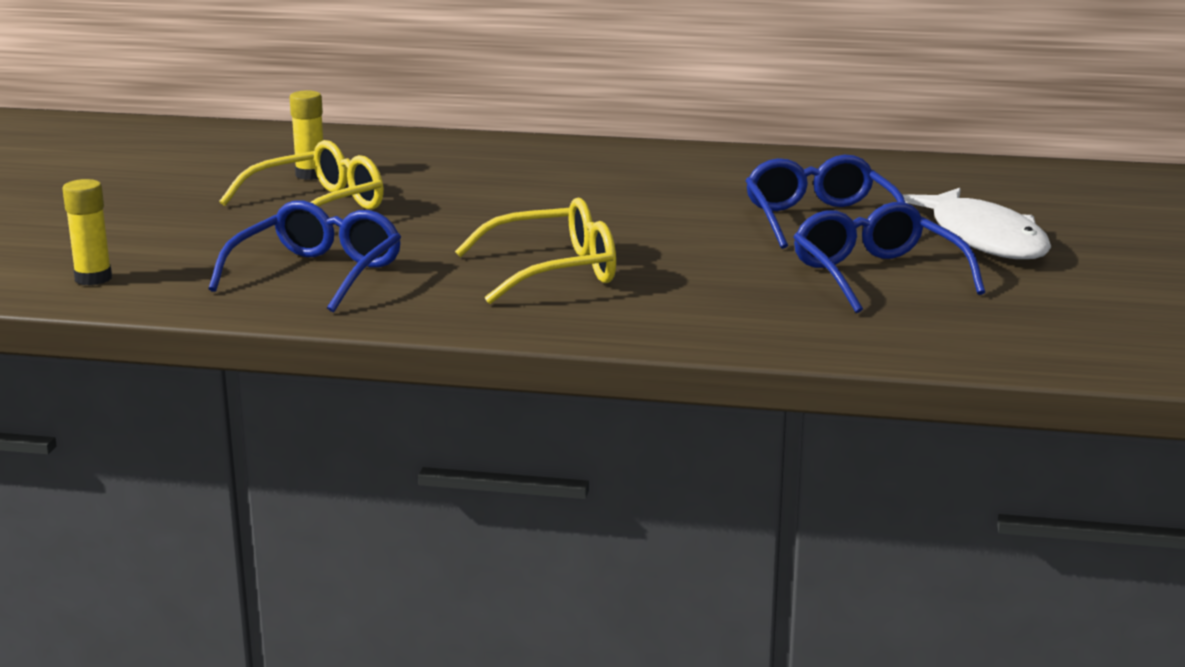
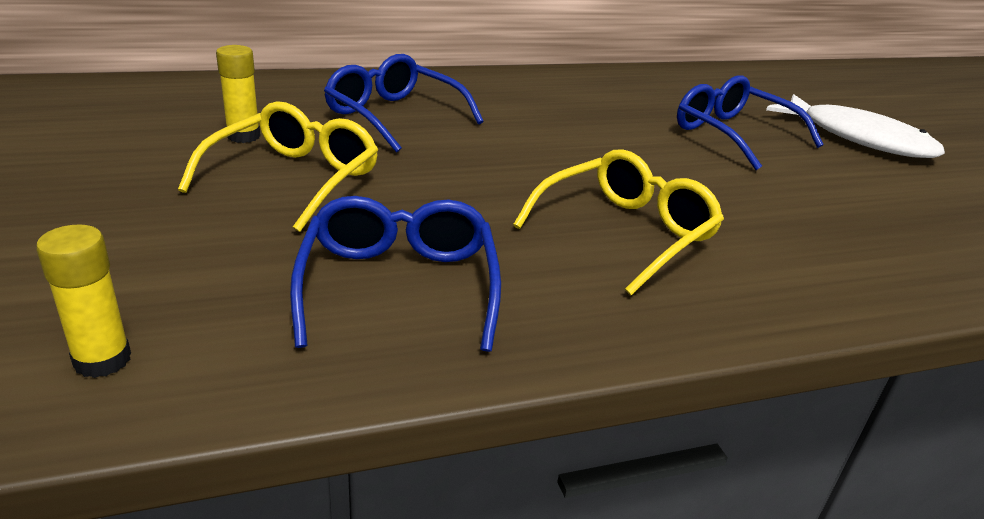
camera: 30 degrees left, 10 degrees up
(876, 275) = (859, 189): blue glasses -> blue glasses (394, 116)

